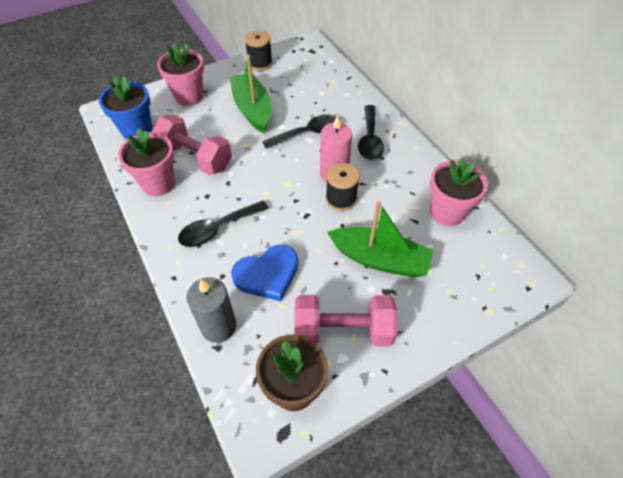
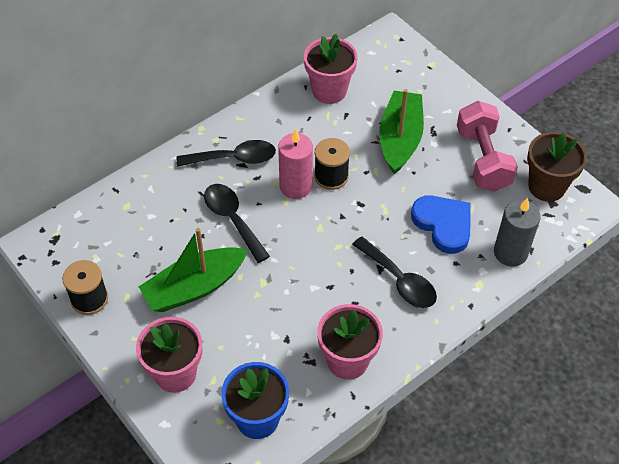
camera: 100 degrees left, 0 degrees up
(195, 158) = (296, 331): pink dumbbell -> none

